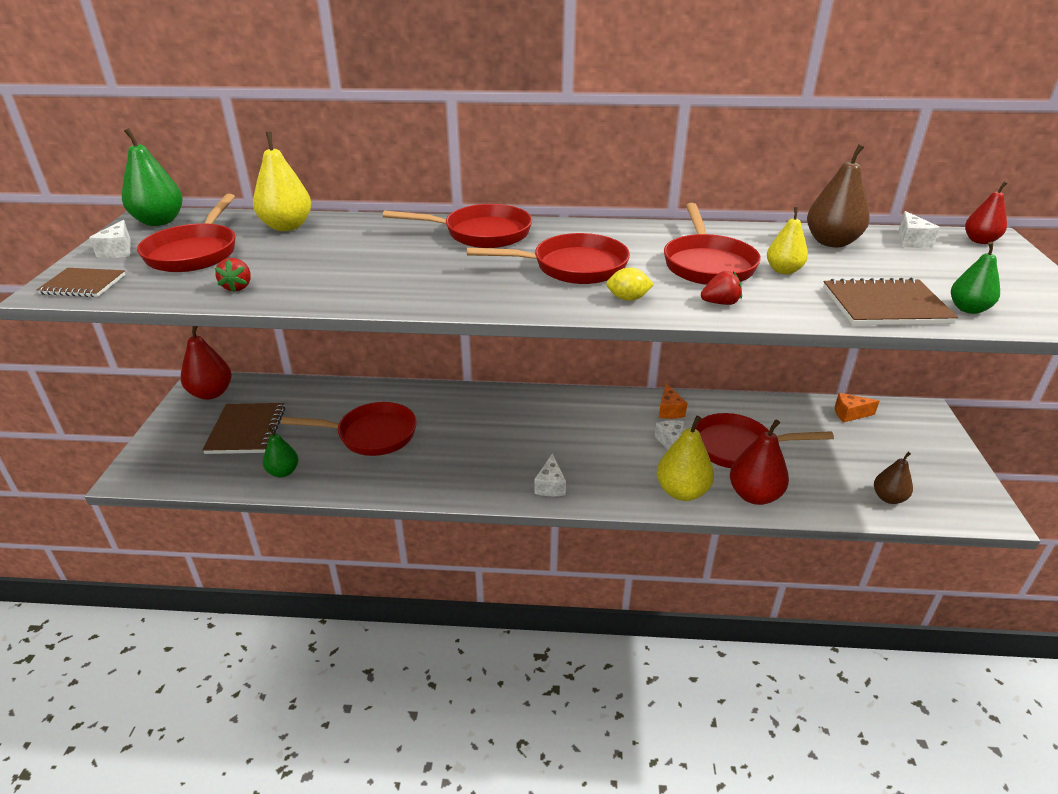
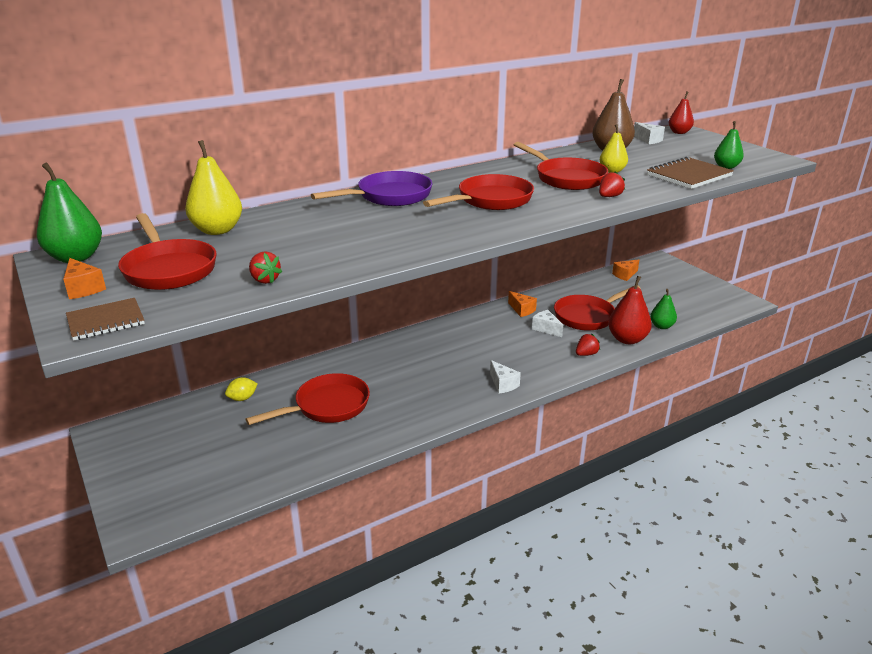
camera: 35 degrees left, 5 degrees down
(118, 251) = (83, 289): white cheese -> orange cheese
(211, 393) = (127, 435): red pear -> none
(246, 430) = (207, 448): brown notebook -> none
(283, 472) = (286, 462): green pear -> green pear (661, 326)
(481, 233) = (389, 196): red pan -> purple pan
(628, 298) = (556, 208): yellow lemon -> yellow lemon (242, 398)
(682, 492) = (586, 354): yellow pear -> red strawberry
(888, 498) = (693, 313): brown pear -> none

